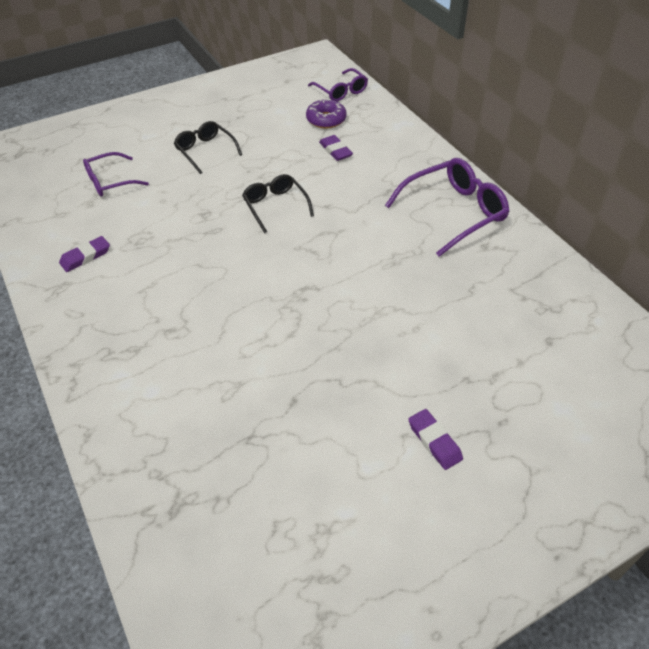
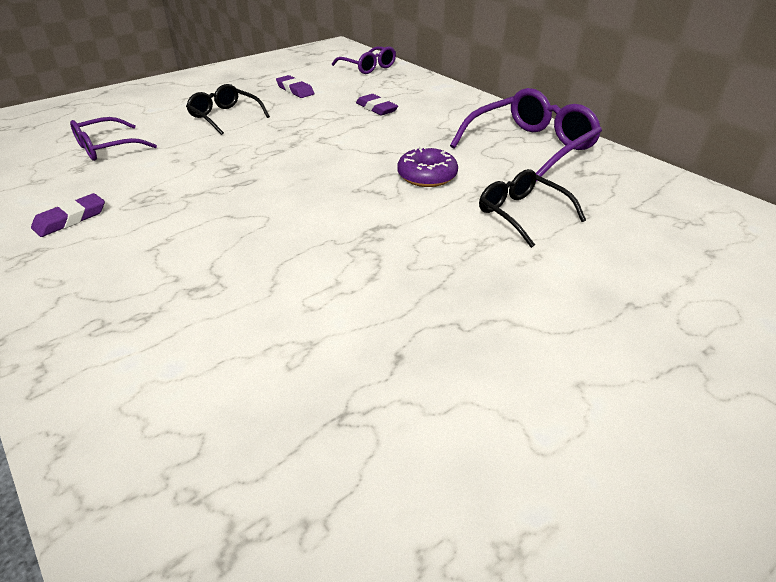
camera: 10 degrees left, 10 degrees down
(275, 206) = (318, 155): black glasses -> black glasses (522, 214)
(326, 119) = (358, 87): purple donut -> purple donut (427, 176)
(434, 441) = (627, 386): purple eraser -> purple eraser (295, 90)

